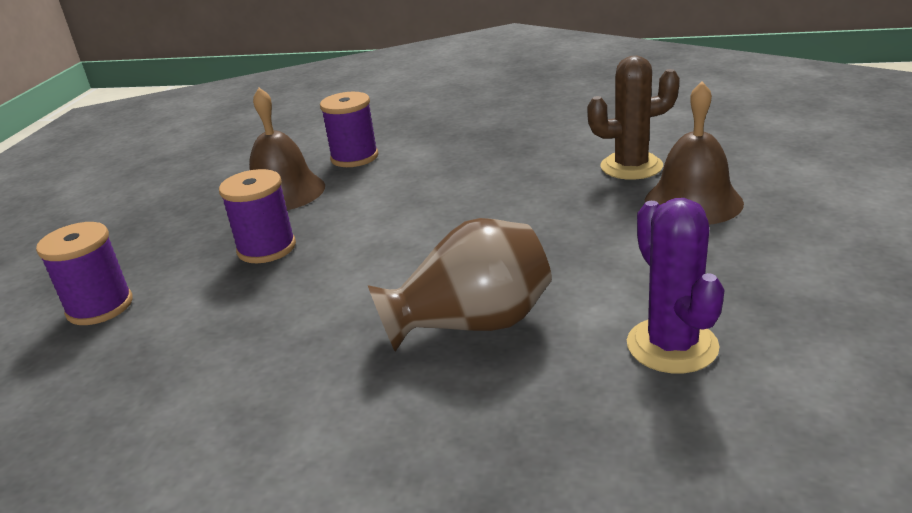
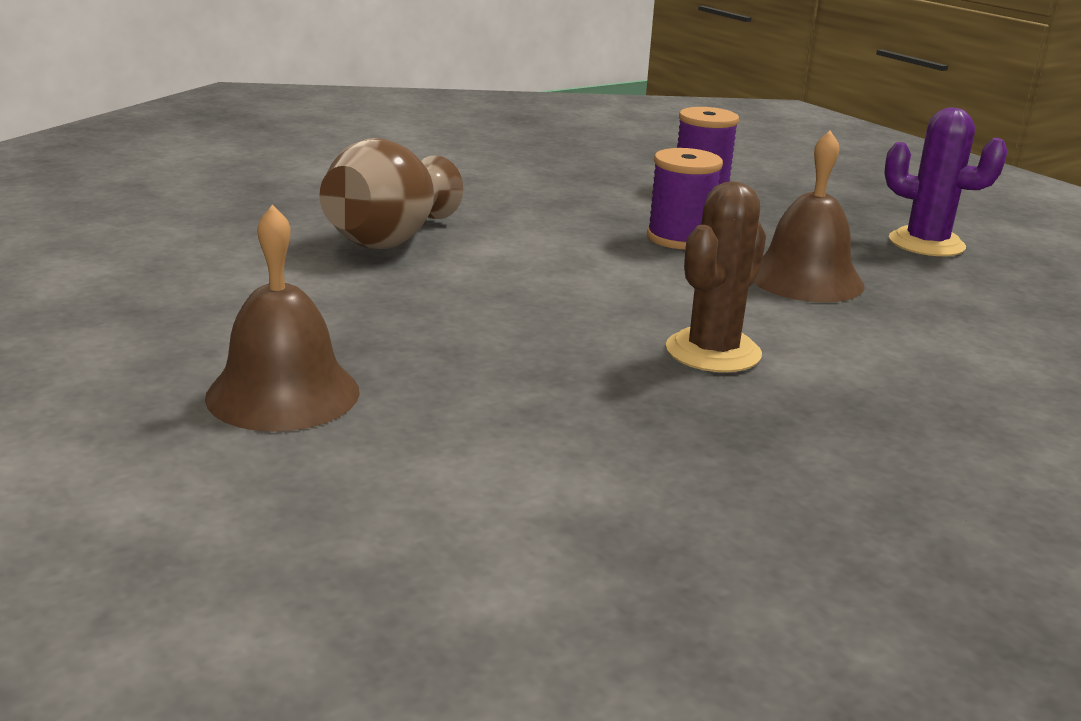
camera: 130 degrees right, 5 degrees down
(354, 157) = (843, 335): purple spool -> none
(631, 166) = (430, 426): brown cactus -> brown cactus (713, 352)
(672, 346) = (202, 263): purple cactus -> purple cactus (926, 243)

